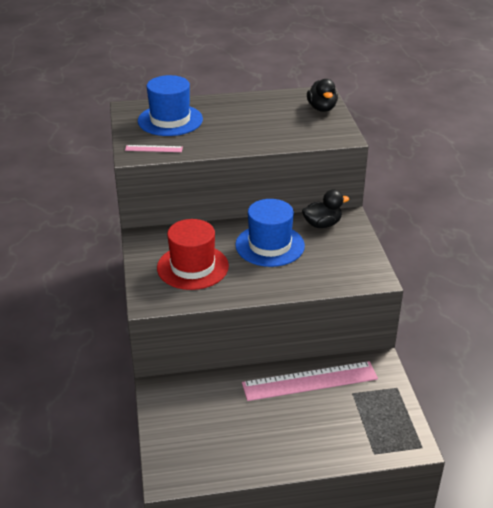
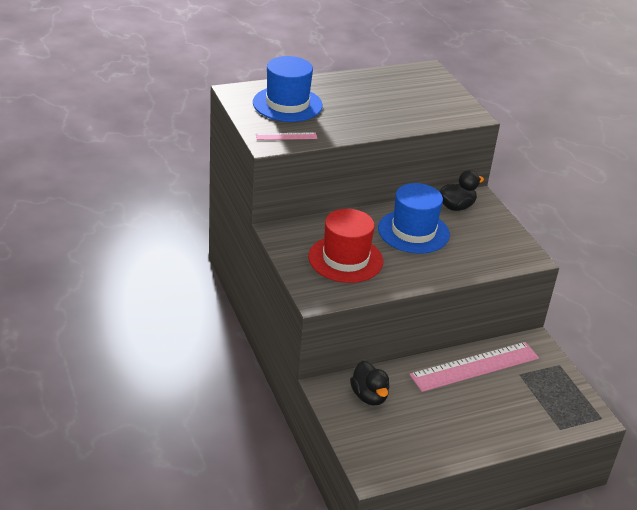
camera: 15 degrees left, 0 degrees up
(322, 108) = (437, 85): black duck -> black duck (369, 396)

